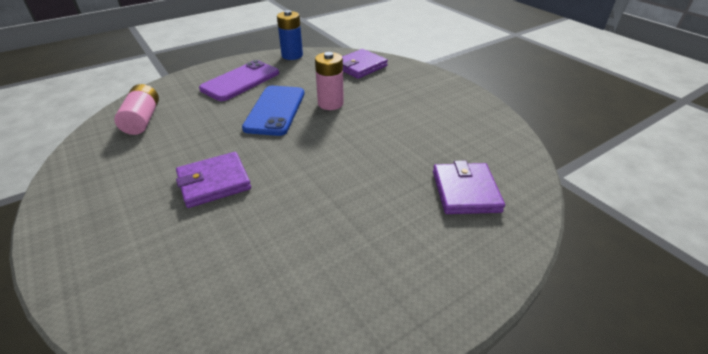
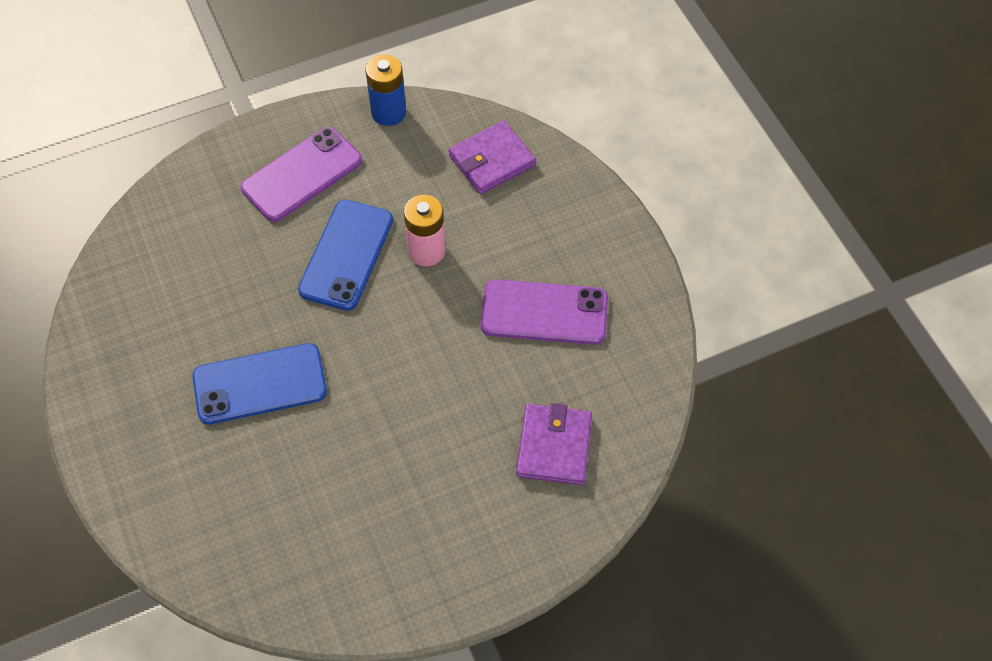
camera: 10 degrees right, 20 degrees up
(142, 120) = (166, 249): pink battery -> none
(214, 182) = (260, 384): purple wallet -> blue phone
(422, 122) = (544, 312): none -> purple phone

